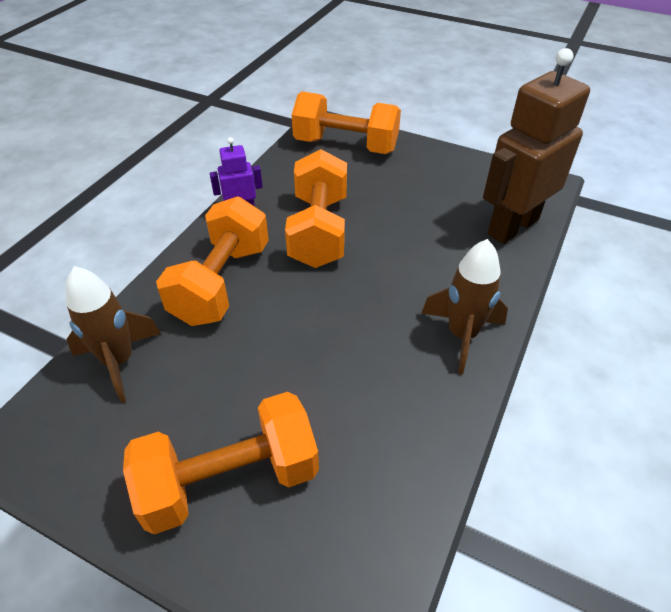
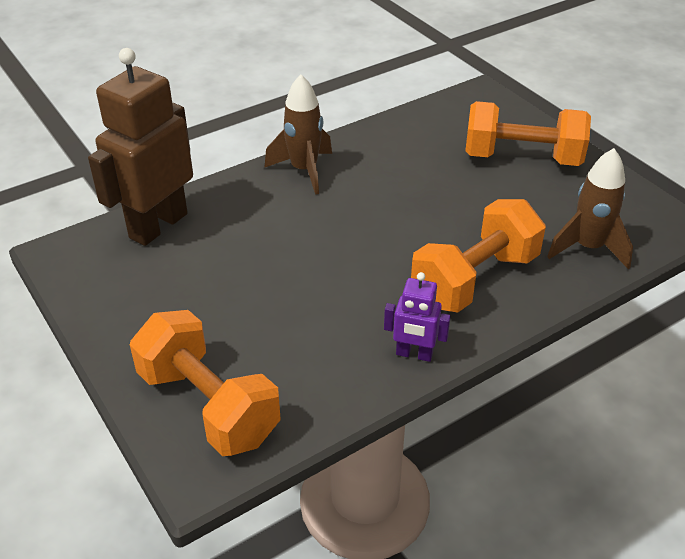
camera: 150 degrees left, 5 degrees down
(319, 231) = (344, 295): orange dumbbell -> none
(512, 227) = (158, 225): brown robot -> brown robot turned 135 degrees clockwise

